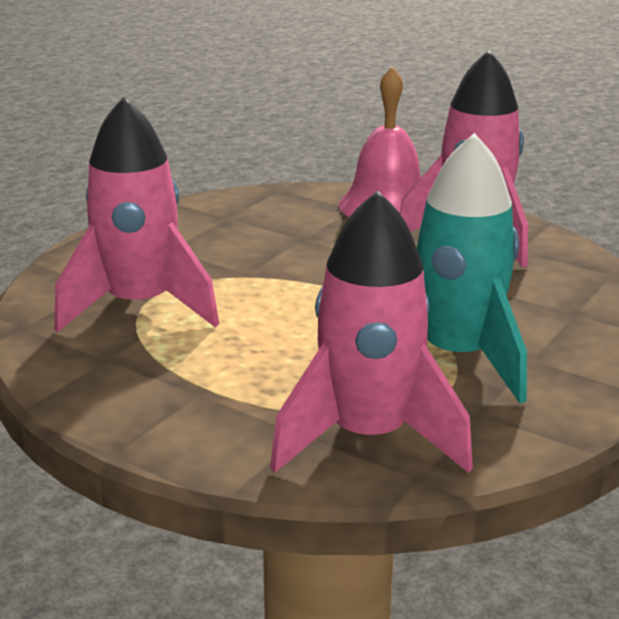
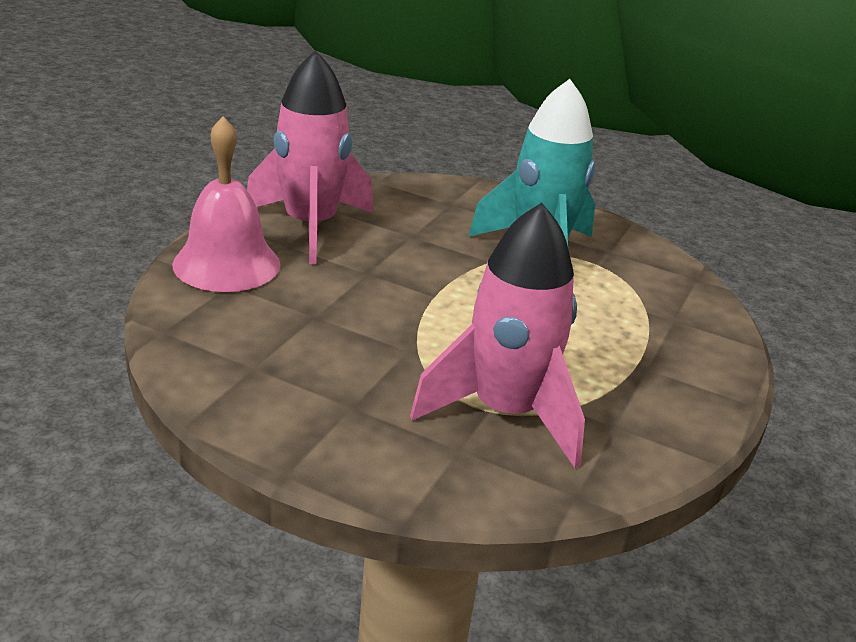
camera: 100 degrees left, 5 degrees up
(368, 438) = (665, 293): pink rocket -> none

